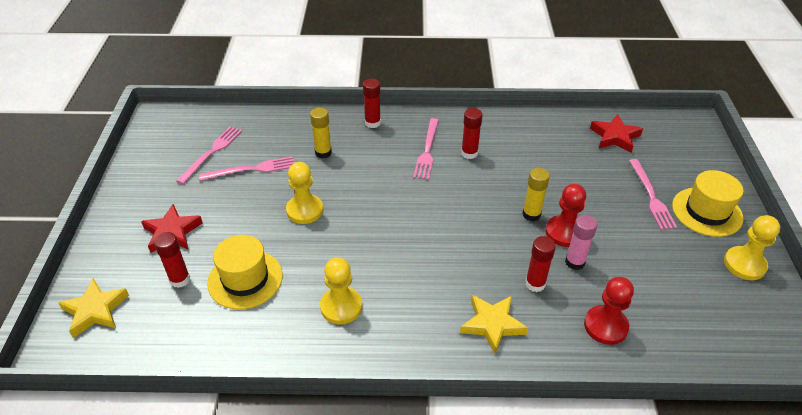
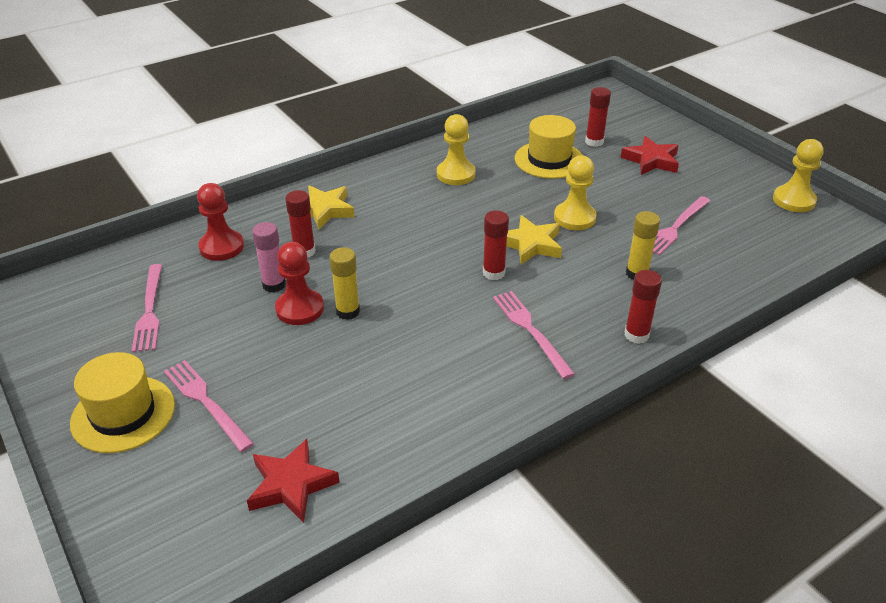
camera: 145 degrees right, 5 degrees down
(95, 310) = (618, 110): yellow star -> yellow star (531, 244)
(212, 153) = (737, 223): pink fork -> pink fork (149, 310)
(469, 153) = (478, 352): red glue stick -> red glue stick (493, 273)
(744, 264) = (73, 363): yellow pawn -> yellow pawn (793, 200)

